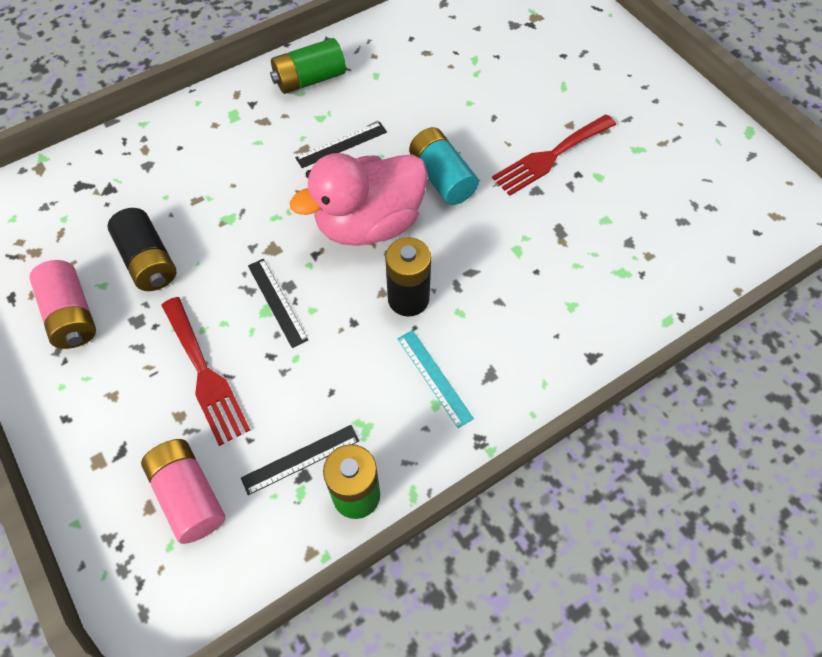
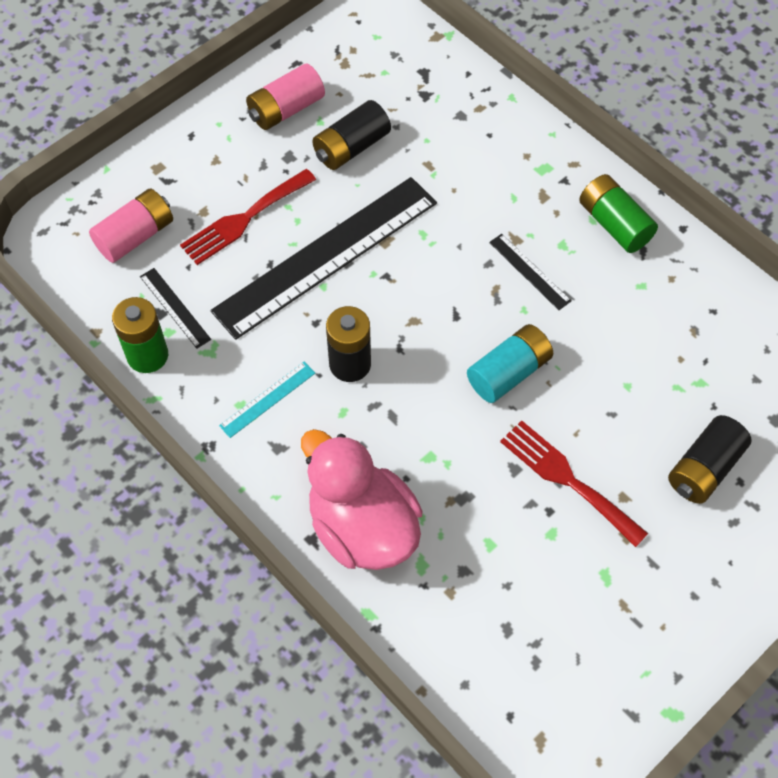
camera: 80 degrees right, 0 degrees up
(277, 302) = (326, 256): black ruler -> black ruler, size x2.47
(369, 224) = (432, 315): pink duck -> pink duck (362, 527)
(550, 72) = (704, 468): none -> black battery

